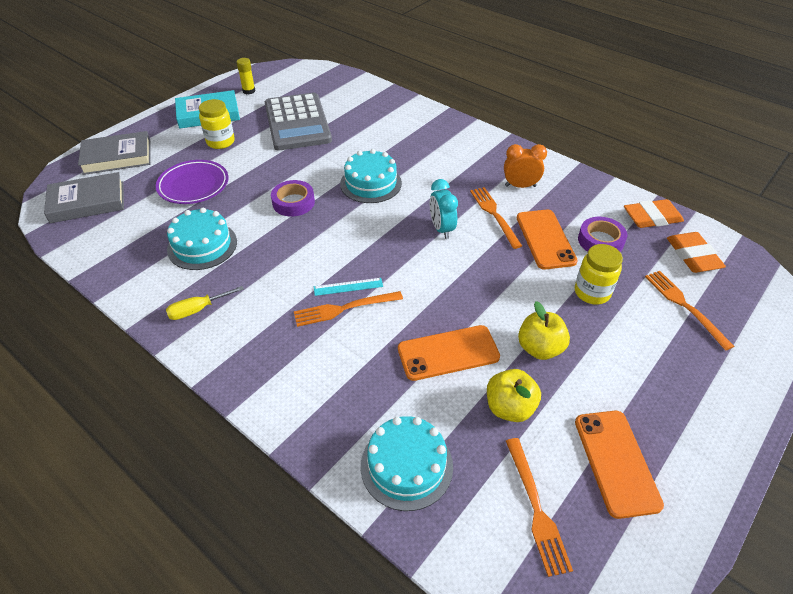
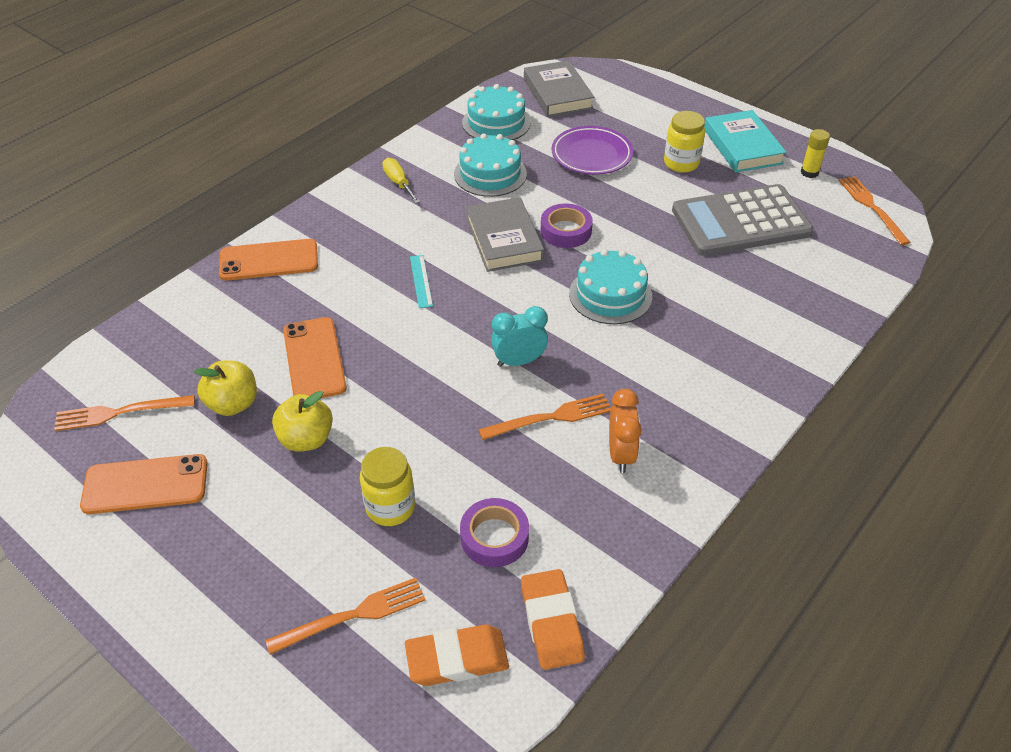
camera: 90 degrees right, 0 degrees up
(117, 157) = (637, 97): grey book -> grey book (504, 239)
(344, 309) = (388, 279): orange fork -> orange fork (871, 207)
(406, 466) = (190, 325): turquoise cake -> turquoise cake (496, 122)
(545, 239) = (498, 470): orange phone -> orange phone (269, 260)

